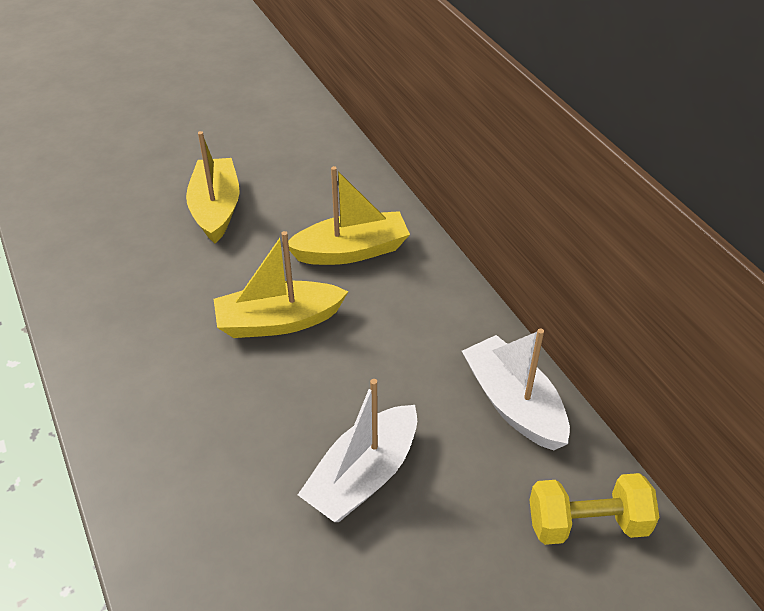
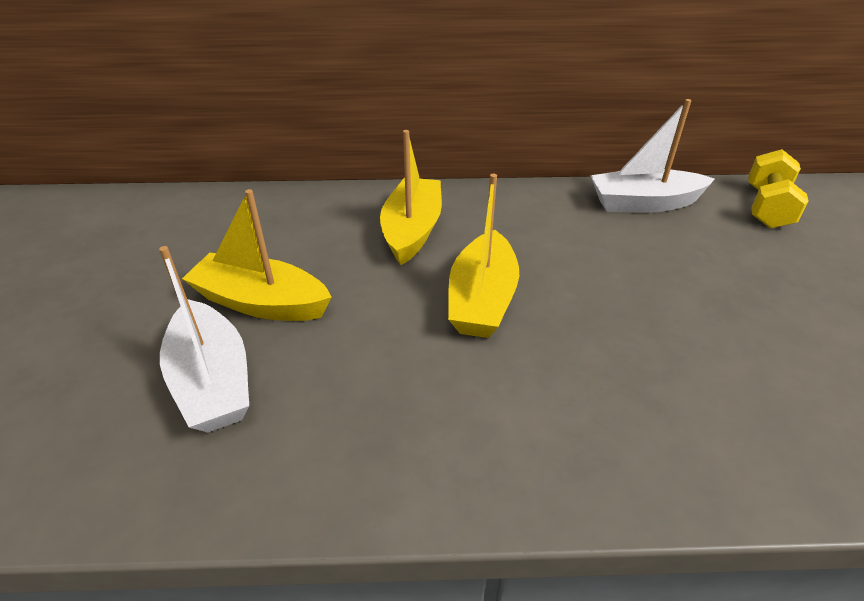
camera: 65 degrees left, 5 degrees down
(363, 476) = (706, 297): white boat -> white boat (212, 381)

